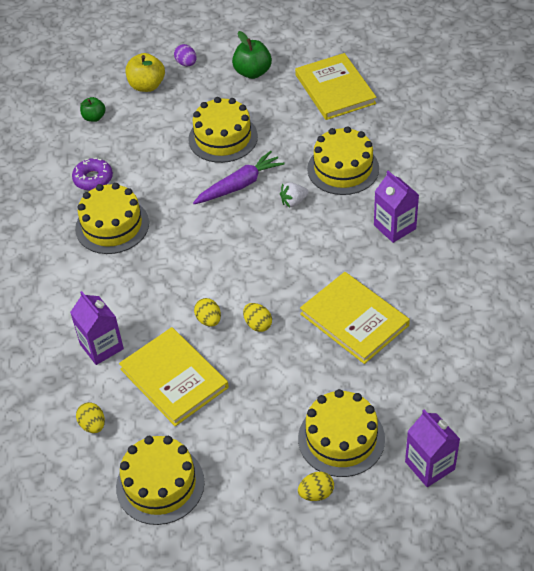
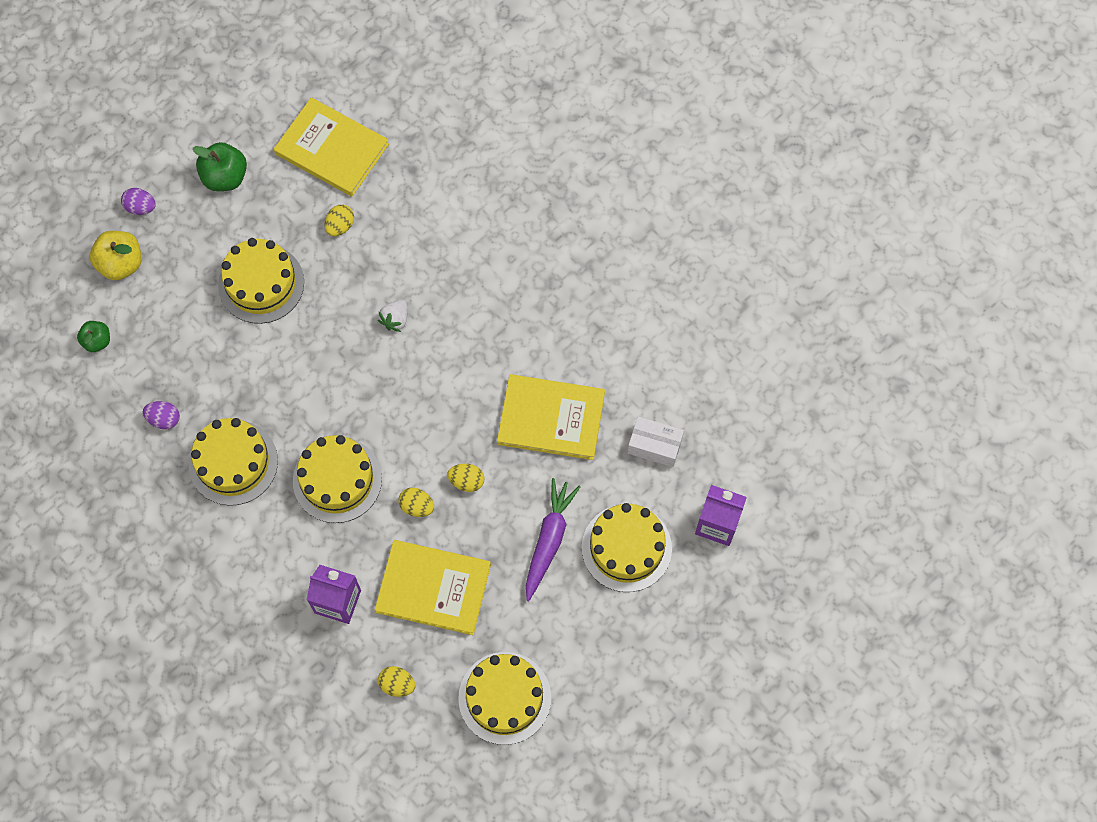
camera: 40 degrees left, 20 degrees up
(93, 179) = (164, 419): purple donut -> purple egg
(239, 185) = (325, 333): purple carrot -> purple carrot (549, 540)
(316, 493) = (643, 614): yellow egg -> yellow egg (340, 226)
(343, 168) = (415, 249): yellow cake -> yellow cake (337, 480)
(394, 227) = (515, 289): purple carton -> none
(421, 382) = (654, 446): none -> white box

